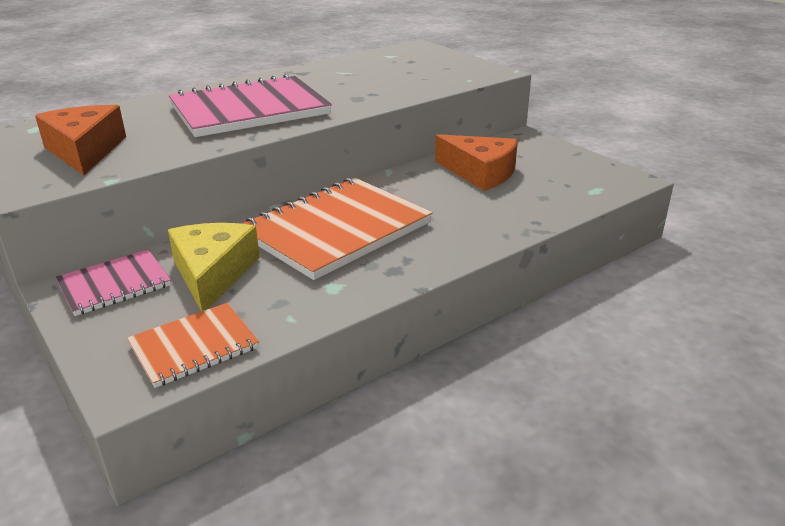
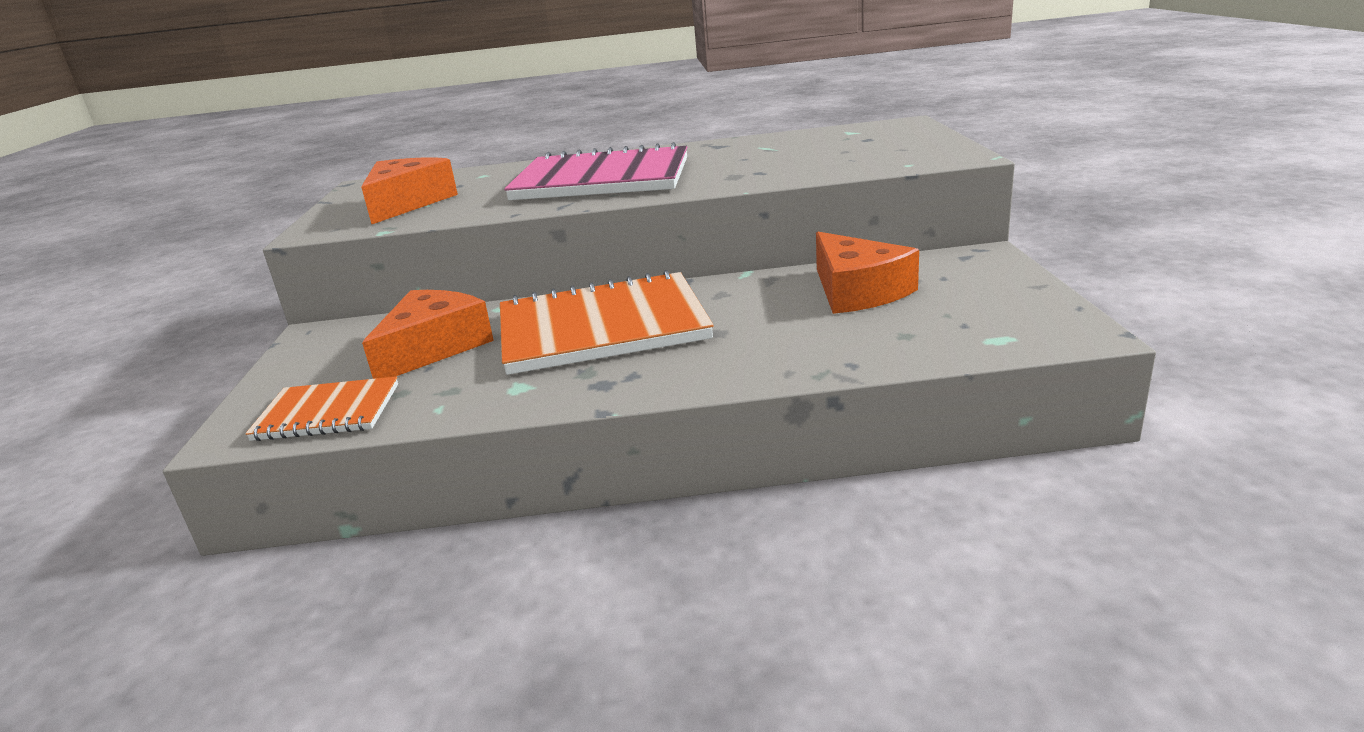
camera: 35 degrees right, 5 degrees down
(114, 285) = (348, 340): pink notebook -> none
(213, 274) = (433, 348): yellow cheese -> orange cheese

